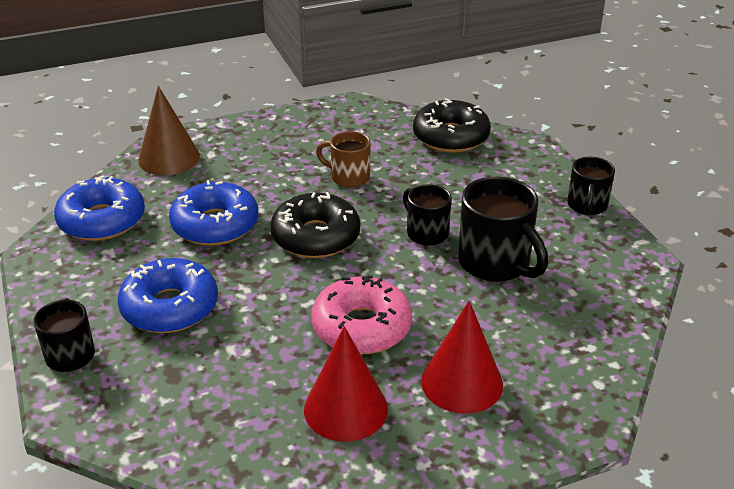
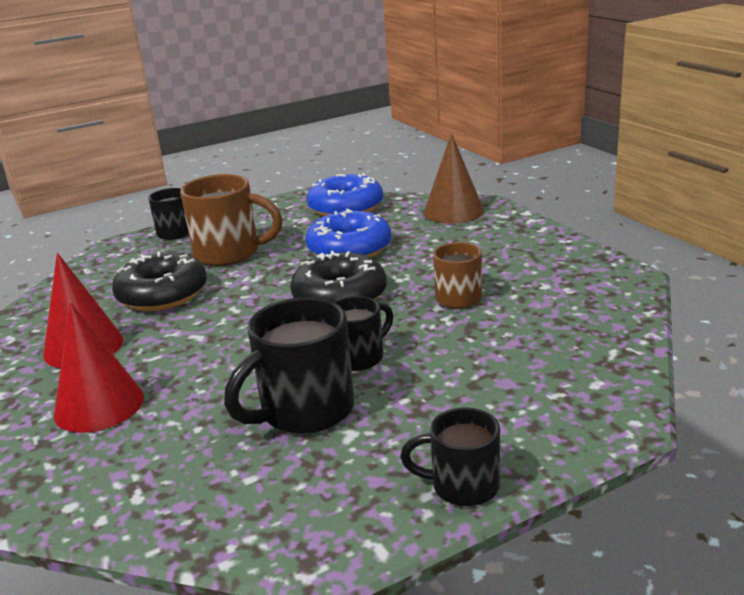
camera: 85 degrees right, 10 degrees down
(170, 307) = (229, 253): blue donut -> brown mug
(361, 327) = (194, 339): pink donut -> none
(450, 137) = (595, 351): black donut -> black donut (162, 294)

